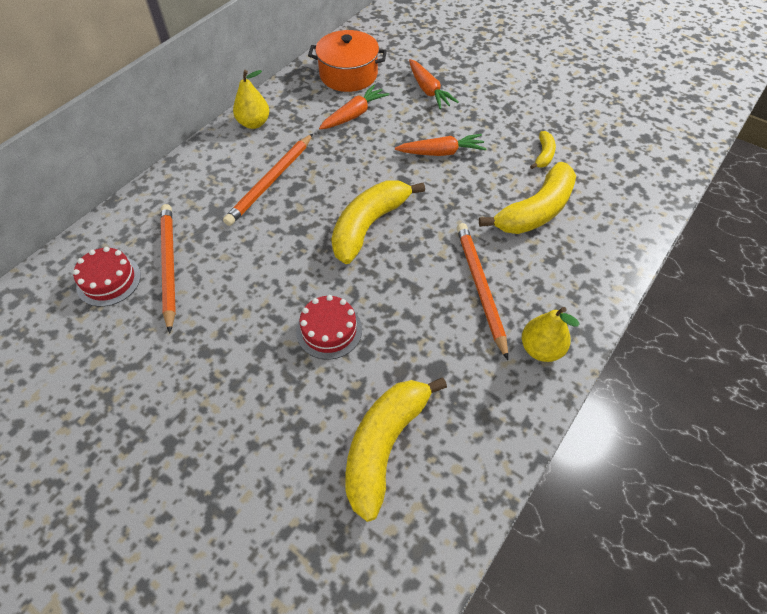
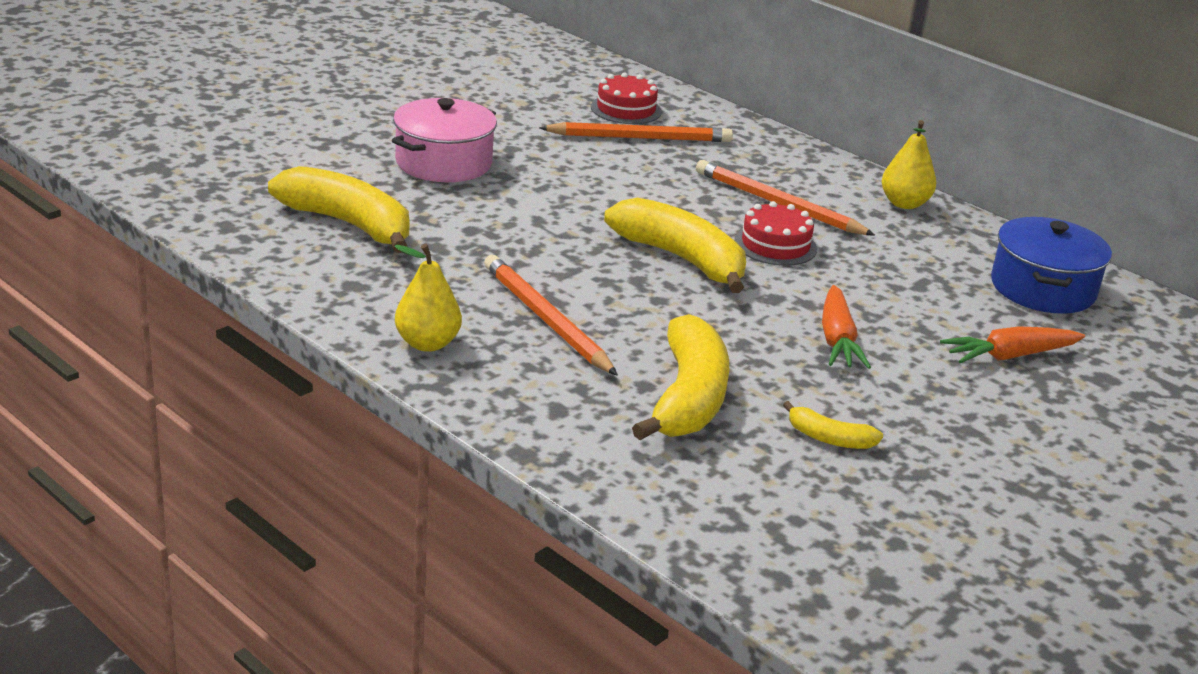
camera: 95 degrees right, 25 degrees down
(245, 398) = (443, 163): none -> pink pot
(329, 330) = (514, 213): red cake -> red cake (775, 245)
(348, 74) = (1042, 288): orange pot -> blue pot
(354, 115) = (931, 279): orange carrot -> none
(480, 288) = (545, 320): orange pencil -> orange pencil turned 120 degrees counterclockwise
(535, 211) = (688, 398): yellow banana -> yellow banana turned 135 degrees counterclockwise

